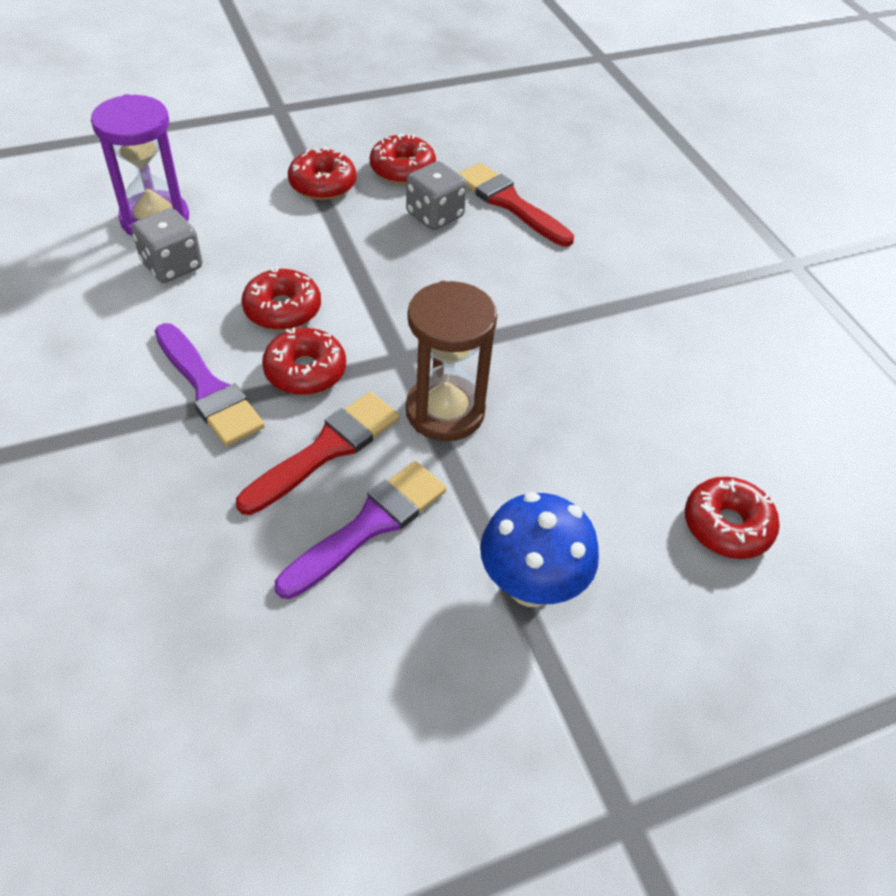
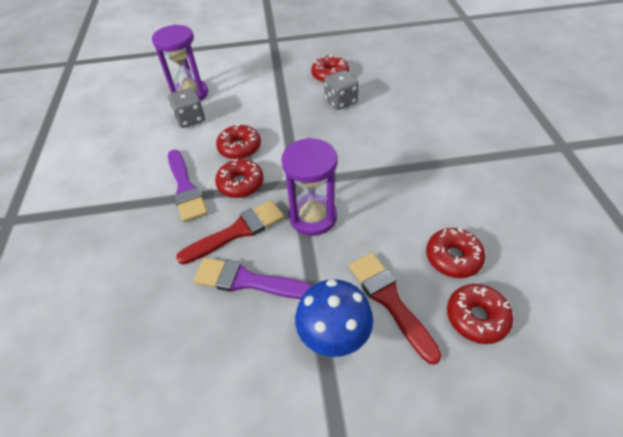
camera: 20 degrees right, 0 degrees up
(322, 184) = (283, 81): red donut -> red donut (453, 257)
(369, 525) = (247, 281): purple brush -> purple brush turned 135 degrees counterclockwise
(445, 411) = (313, 217): brown hourglass -> purple hourglass
(510, 203) = (387, 97): red brush -> red brush (389, 300)

